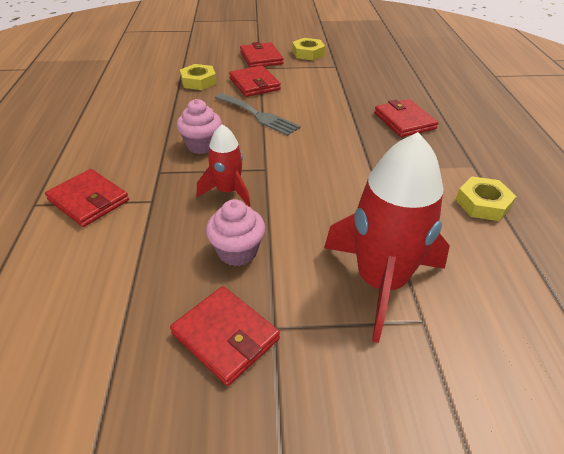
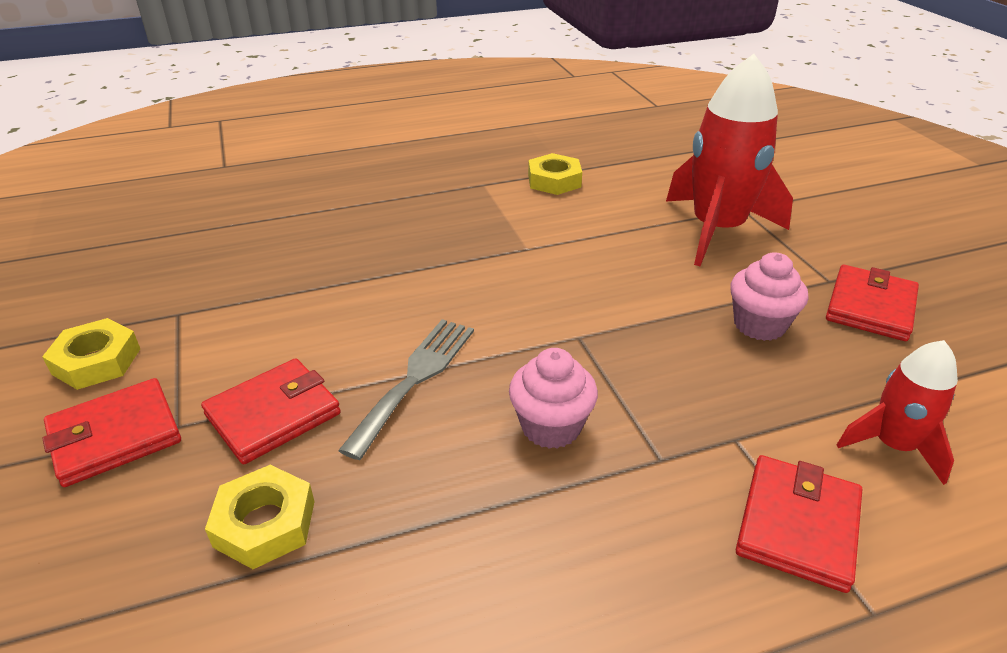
camera: 105 degrees left, 5 degrees down
(228, 191) = (655, 361): red rocket -> red rocket (893, 445)
(404, 121) = (389, 230): red wallet -> none

